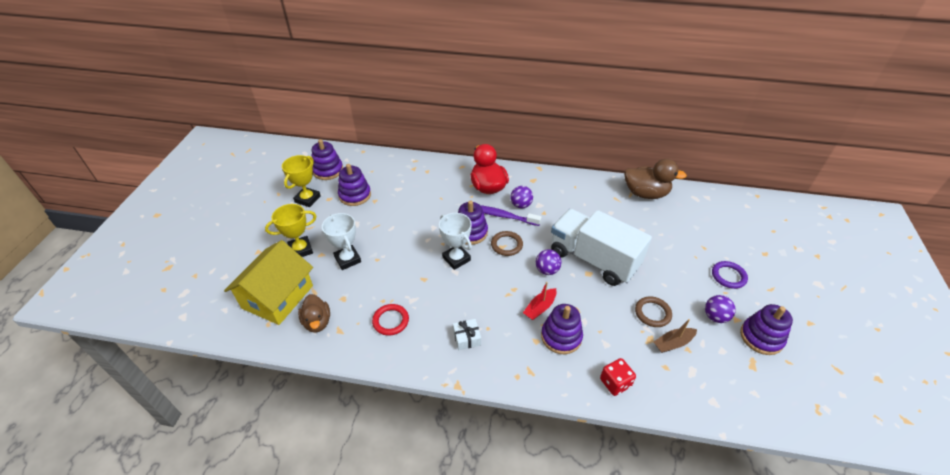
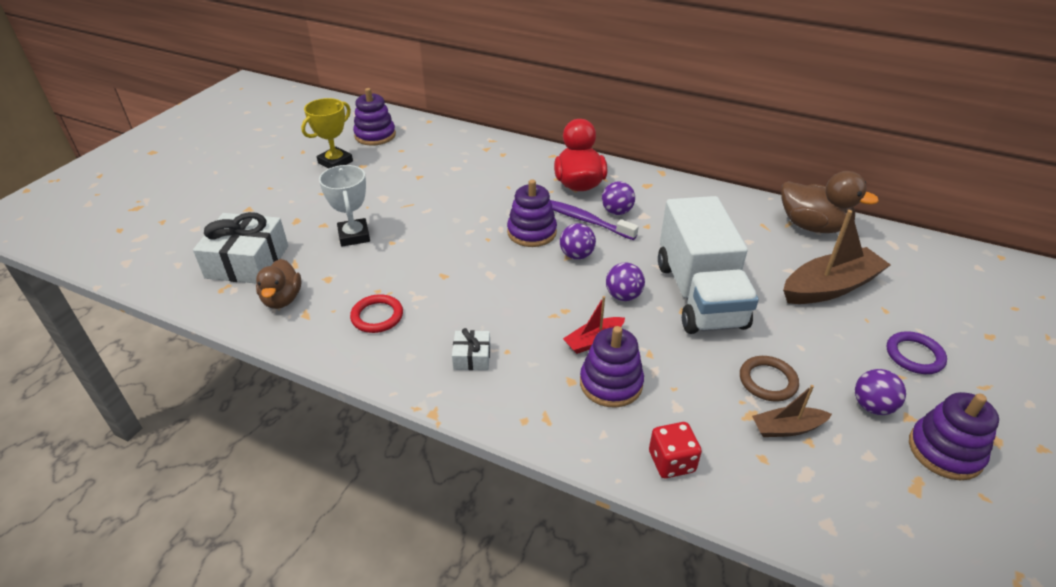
camera: 15 degrees right, 5 degrees down
(277, 297) = (247, 262): yellow house -> white gift
(301, 250) = (300, 215): yellow trophy -> none
(355, 195) = (396, 167): purple stacking toy -> none
(456, 259) = (498, 260): white trophy -> none
(506, 245) = (576, 255): brown ring -> purple ball
(593, 259) = (699, 295): white truck -> white truck turned 150 degrees counterclockwise
(668, 237) = (830, 287): none -> brown boat

